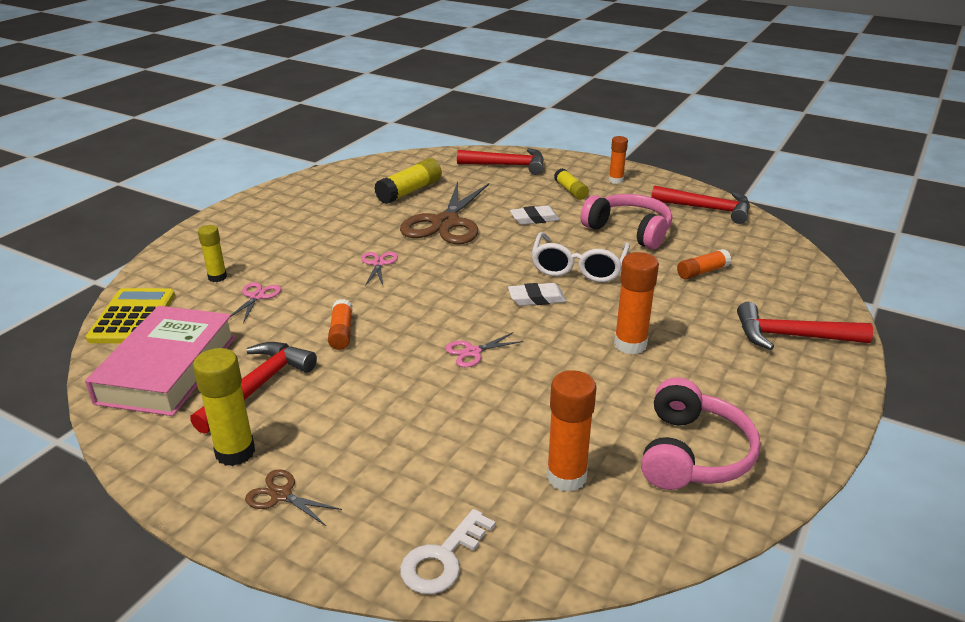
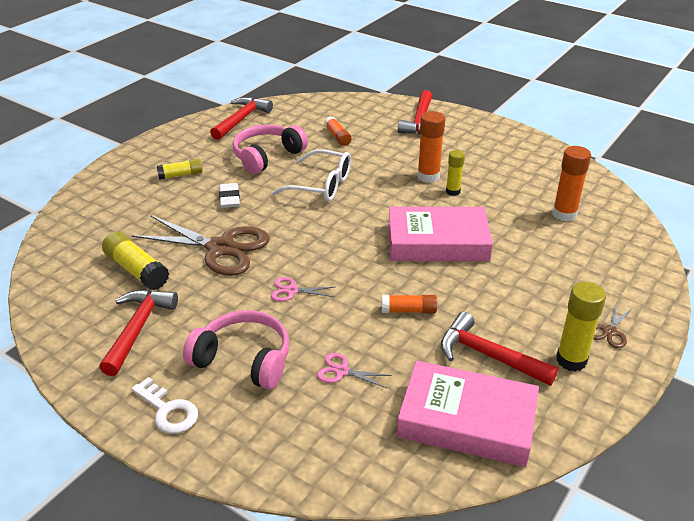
camera: 85 degrees left, 5 degrees up
(133, 317) = (372, 469): yellow calculator -> none
(217, 277) = (296, 408): yellow glue stick -> yellow glue stick (453, 191)
(443, 559) = (642, 262): white key -> white key (168, 410)
(472, 352) = (437, 242): pink scissors -> pink book
(507, 165) = (104, 204): red hammer -> red hammer (138, 328)
(536, 298) = (365, 208): white eraser -> none
(616, 180) = (170, 151): orange glue stick -> none
(692, 453) = (535, 171): pink headphones -> pink headphones (243, 359)

